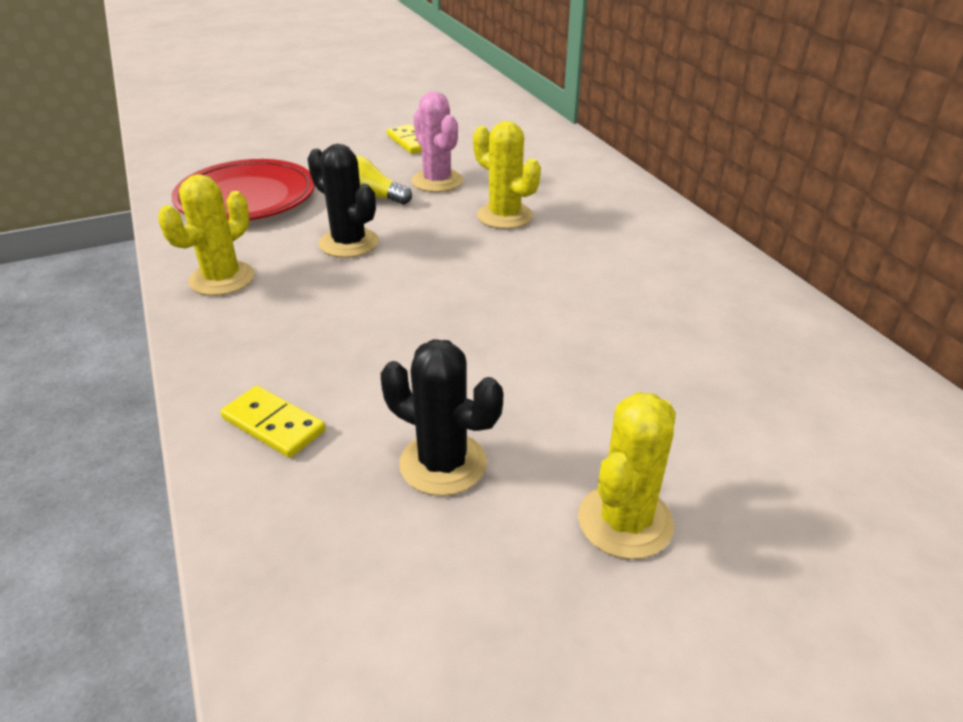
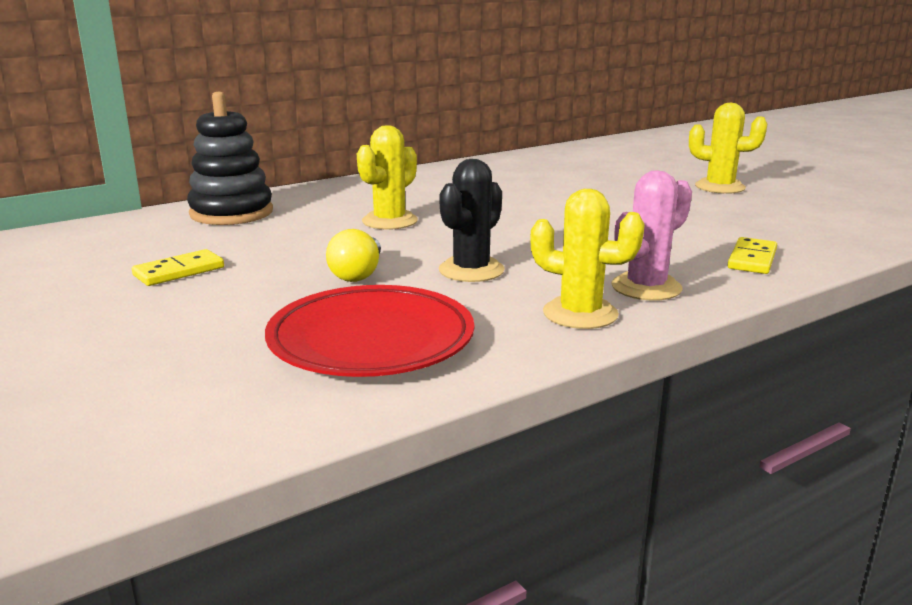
camera: 100 degrees left, 15 degrees down
(437, 181) = (309, 249): pink cactus -> pink cactus (646, 287)
(443, 463) = (727, 217): black cactus -> none
(549, 152) = (231, 213): none -> black stacking toy

